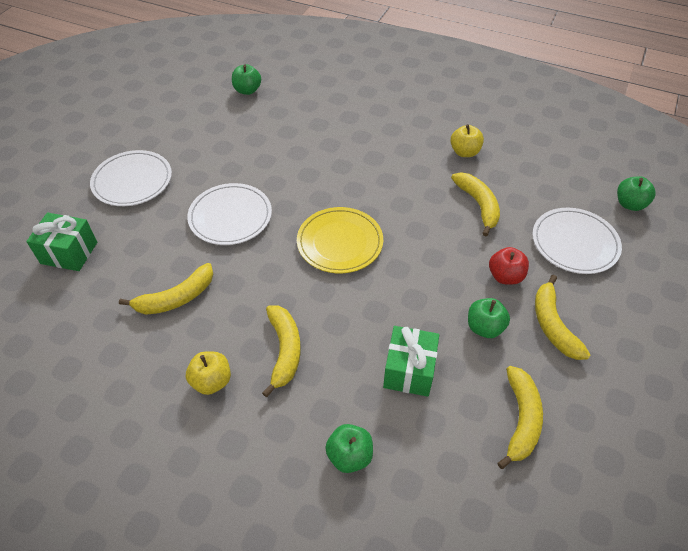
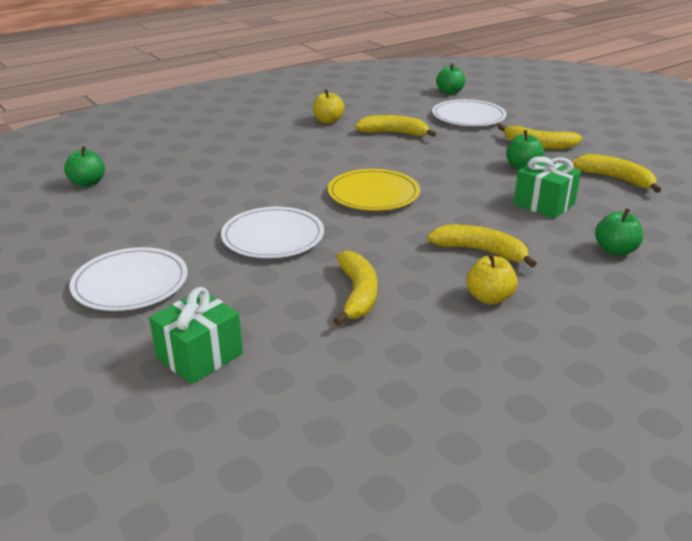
camera: 60 degrees left, 20 degrees down
(505, 276) = (478, 146): red apple -> none

